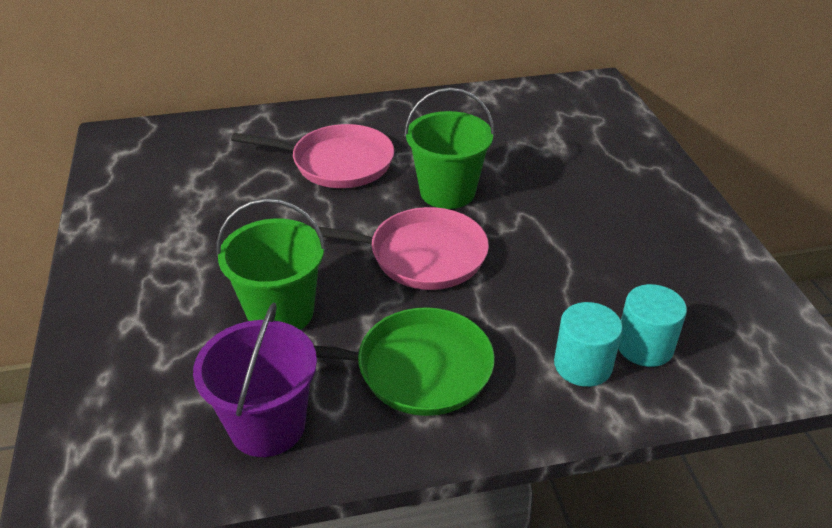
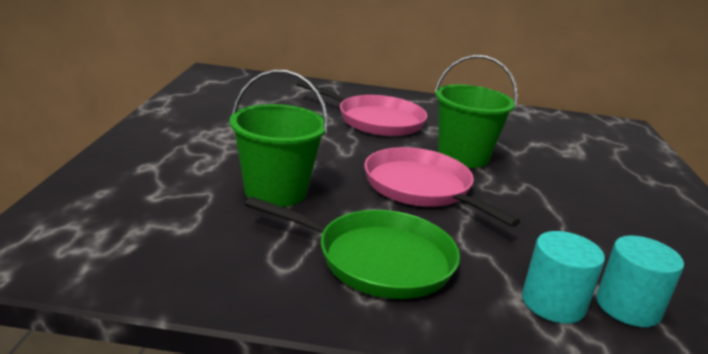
camera: 15 degrees right, 15 degrees down
(267, 425) = (215, 260): purple bucket -> none
(421, 255) = (421, 188): pink pan -> pink pan turned 150 degrees counterclockwise

